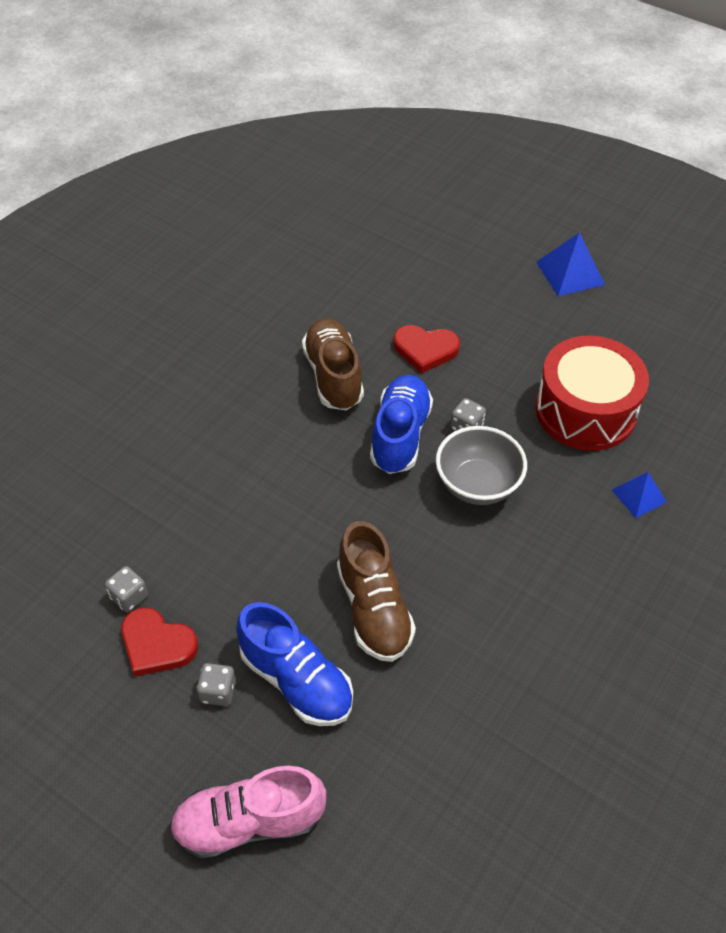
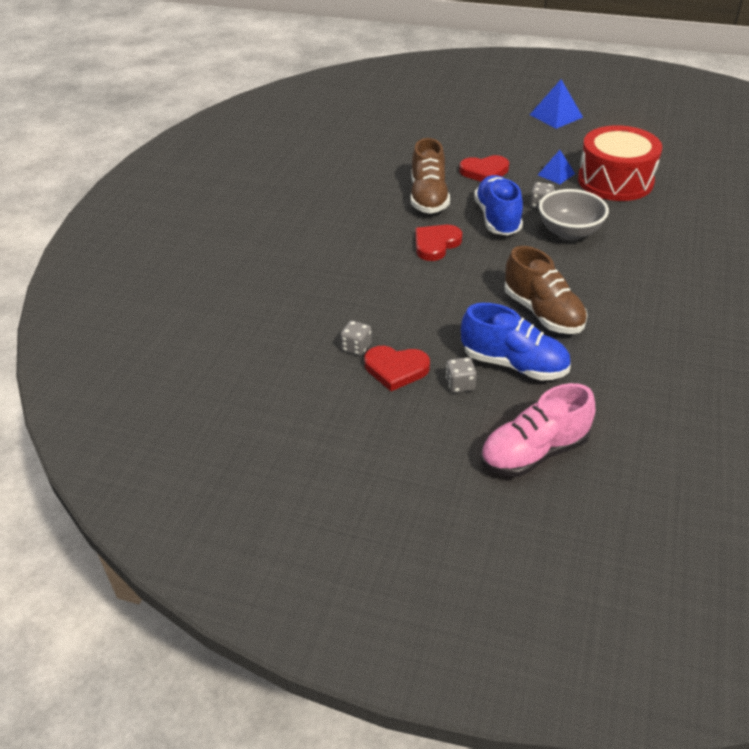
camera: 15 degrees left, 10 degrees down
(302, 458) = (436, 244): none -> red heart
(333, 376) = (428, 197): brown shoe -> brown shoe turned 150 degrees counterclockwise
(639, 495) = (681, 215): blue pyramid -> blue pyramid (556, 174)

